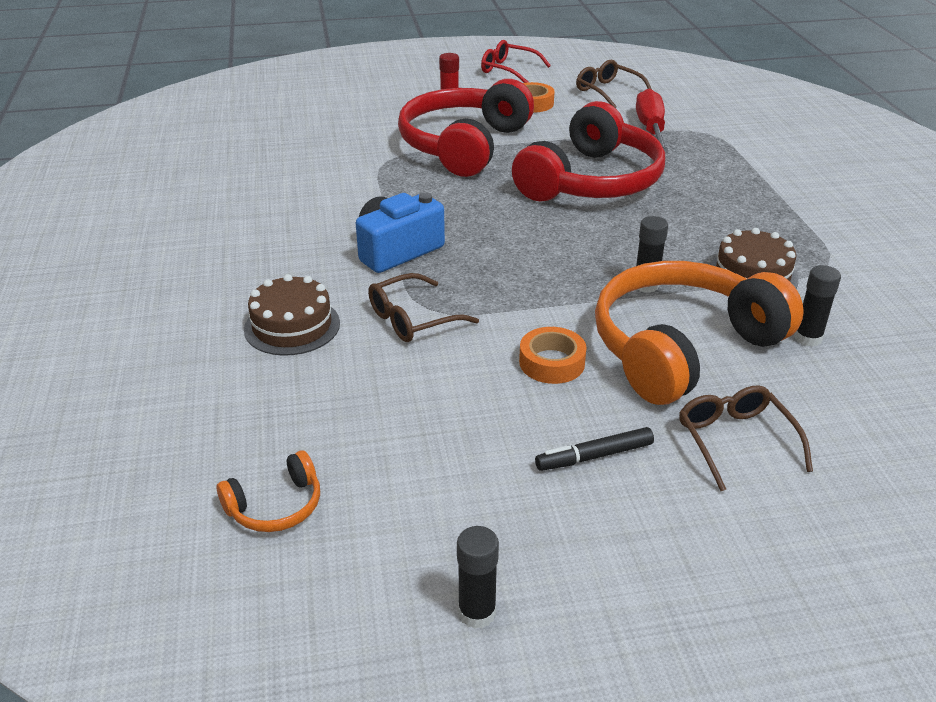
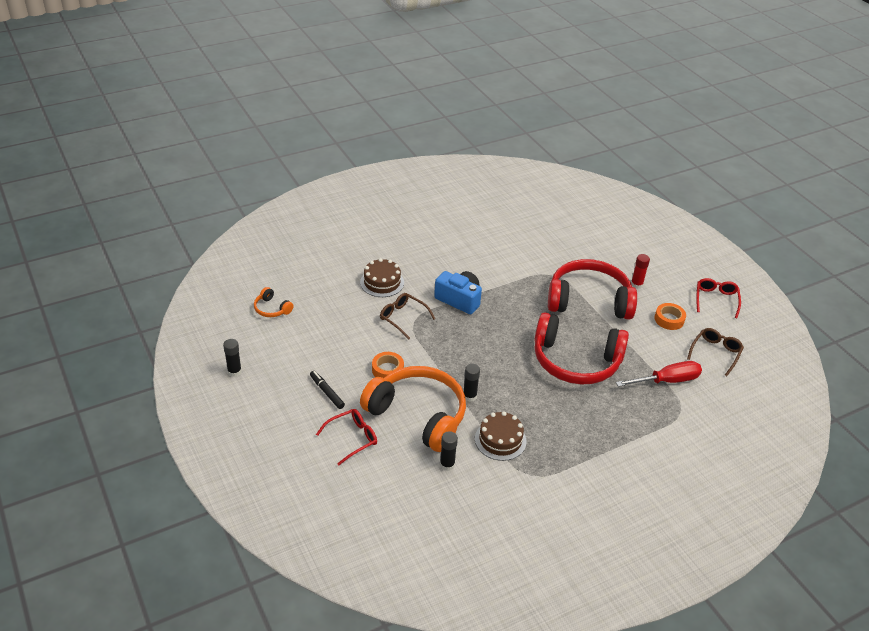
camera: 70 degrees right, 5 degrees up
(735, 441) = (352, 438): brown glasses -> red glasses

